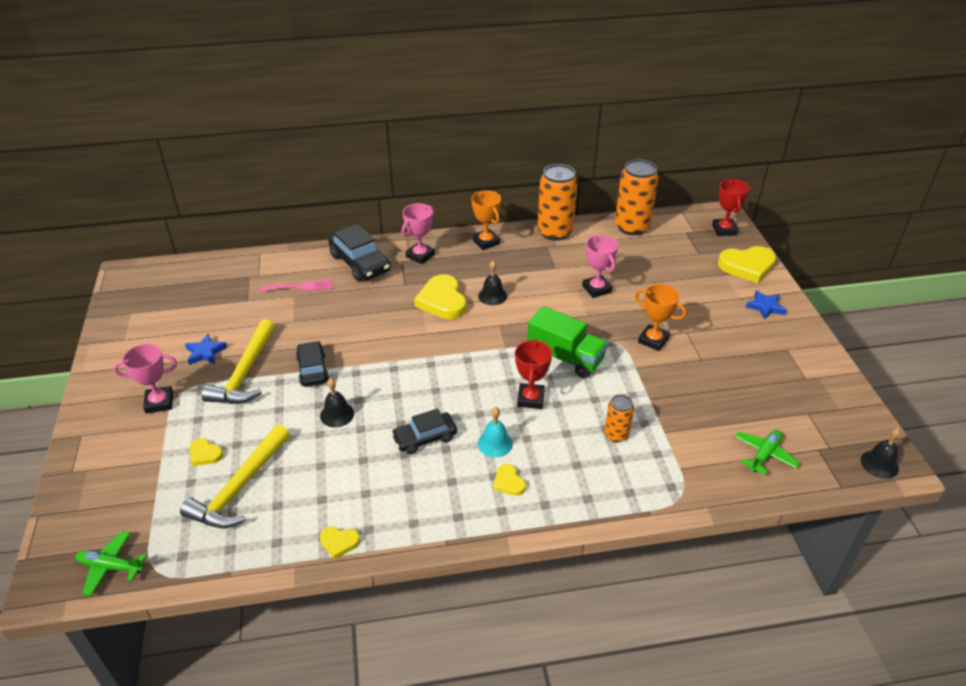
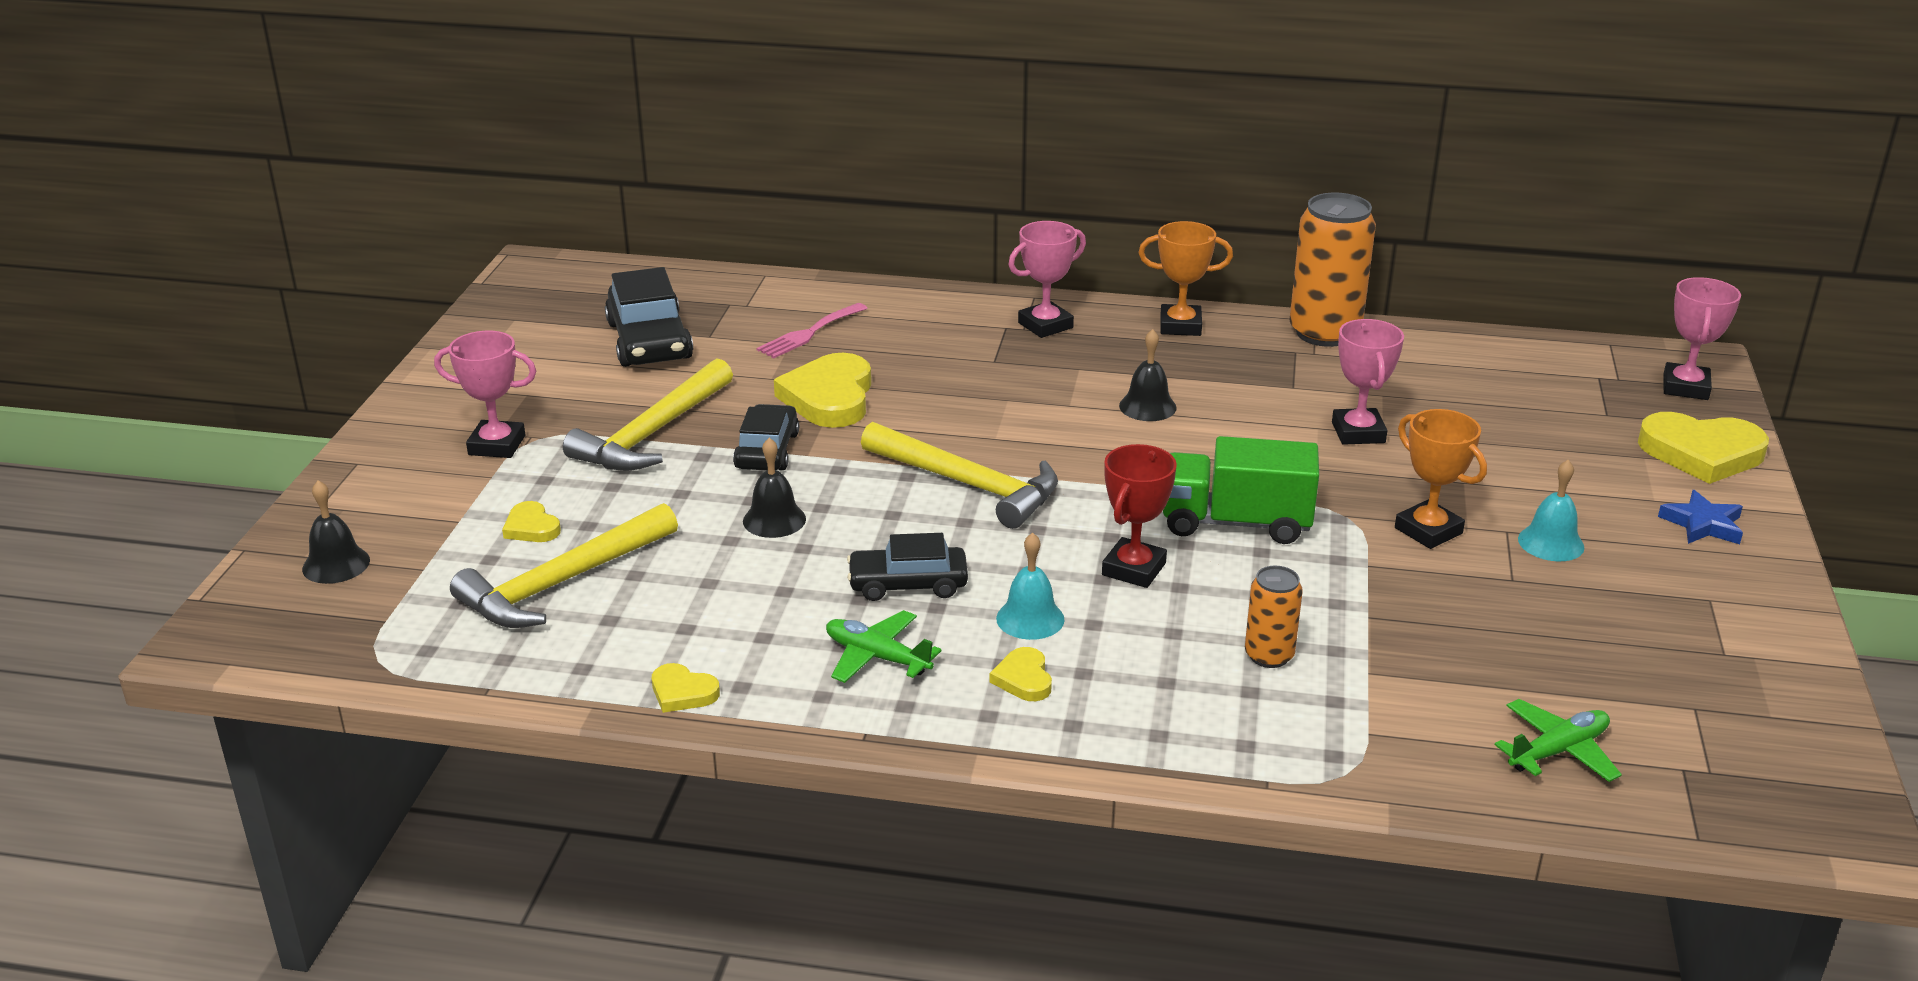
camera: 20 degrees right, 10 degrees down
(111, 566) = (314, 638): green plane -> green plane (877, 657)
(205, 352) = (604, 393): blue star -> none
(300, 287) = (809, 333): pink fork -> pink fork turned 120 degrees clockwise
(360, 263) = (931, 318): black car -> black car (649, 341)
(427, 366) = (968, 485): none -> yellow hammer
(442, 301) = (1049, 397): yellow heart -> yellow heart (829, 397)
(486, 242) = (1180, 326): orange trophy -> orange trophy turned 75 degrees counterclockwise
(565, 357) = (1235, 523): green truck -> green truck turned 135 degrees clockwise
(632, 227) = (1487, 351): orange can -> none
(708, 334) = (1551, 543): none -> turquoise bell
(724, 230) = (1685, 387): red trophy -> pink trophy
(879, 464) = (1808, 822): black bell -> black bell (336, 564)

